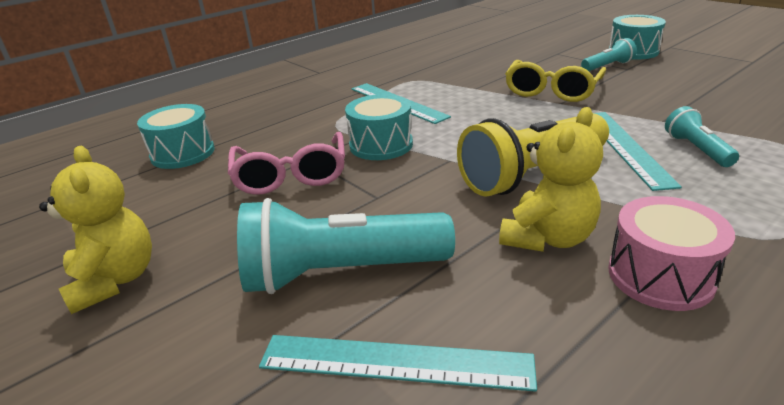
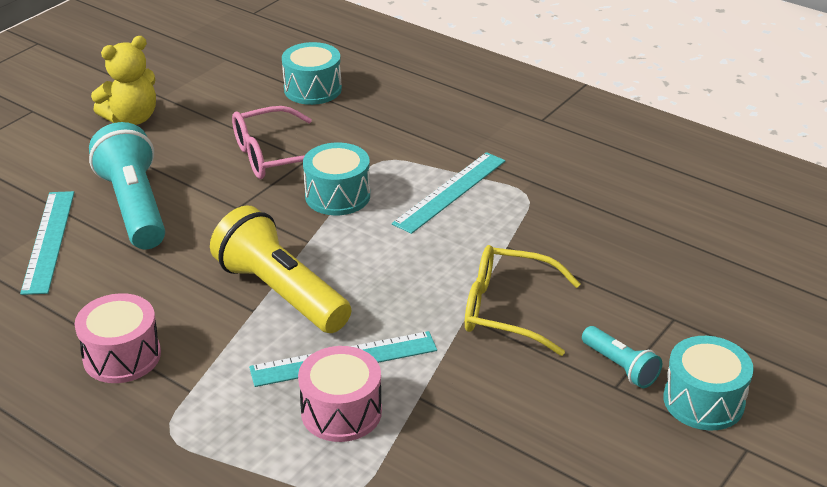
camera: 75 degrees right, 5 degrees up
(547, 238) = (174, 301): yellow teddy bear -> none
(696, 149) = (341, 412): turquoise flashlight -> pink drum

